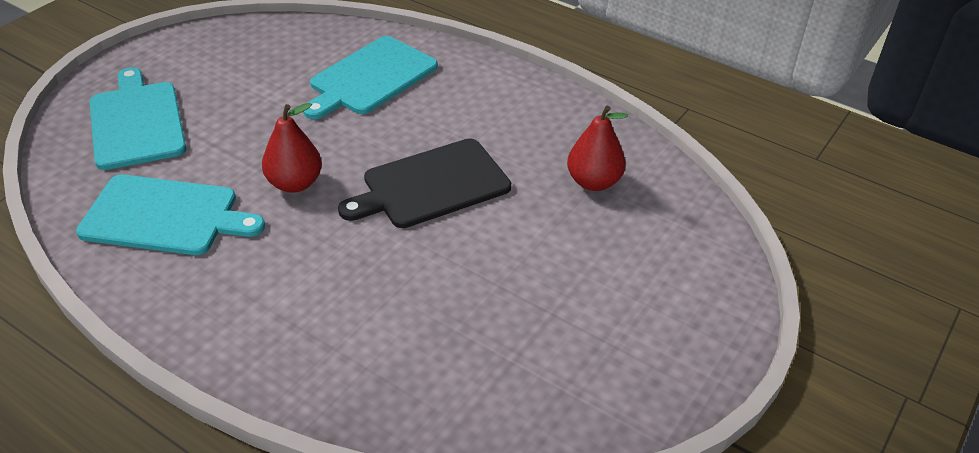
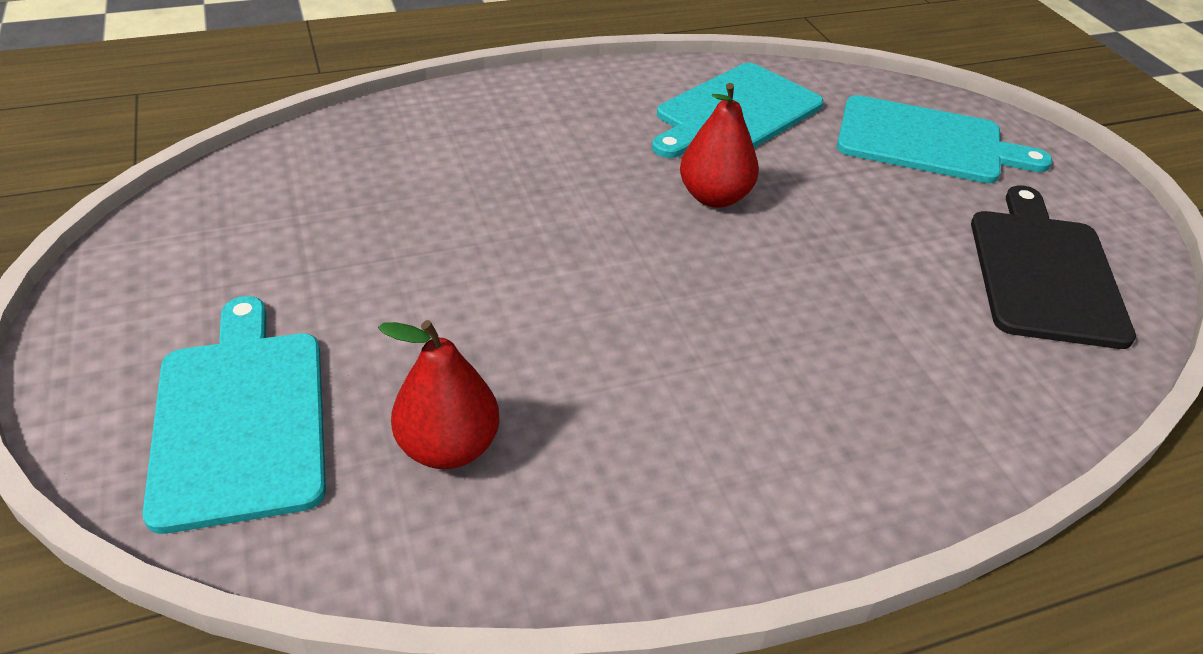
camera: 125 degrees right, 0 degrees up
(370, 78) = (913, 350): turquoise cutting board -> turquoise cutting board (241, 418)
(431, 185) = (609, 290): black cutting board -> black cutting board (1044, 272)

